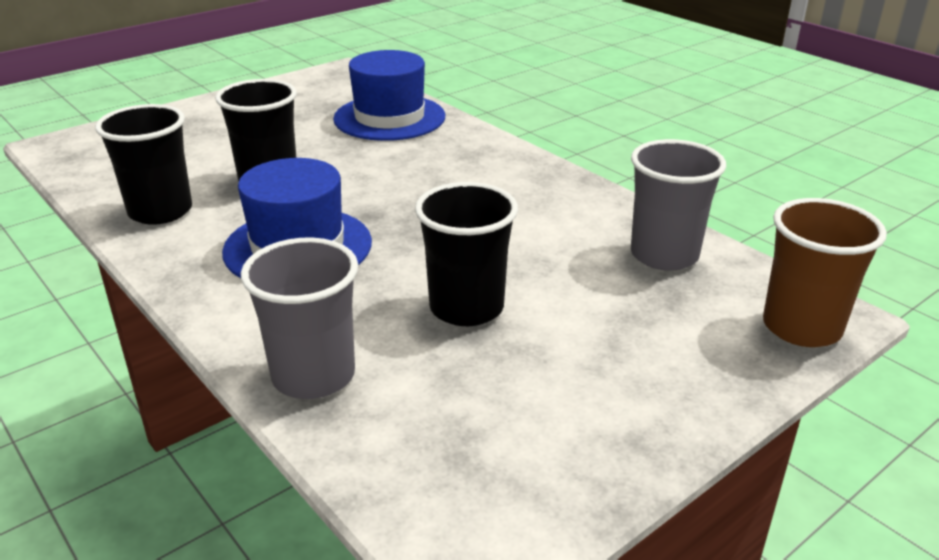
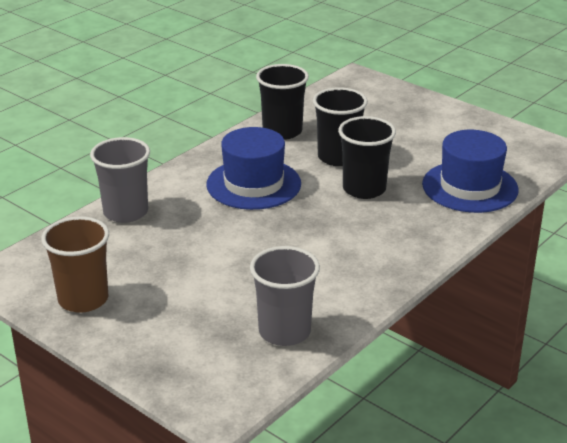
camera: 80 degrees right, 0 degrees up
(466, 308) = (198, 252): black cup -> black cup (364, 189)
(801, 327) = (200, 394): brown cup -> brown cup (83, 299)

